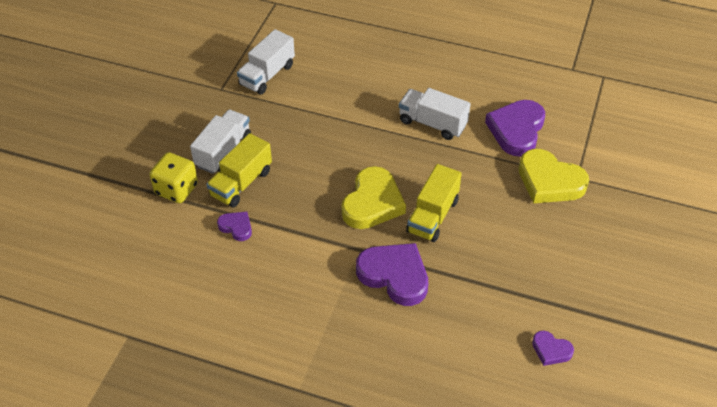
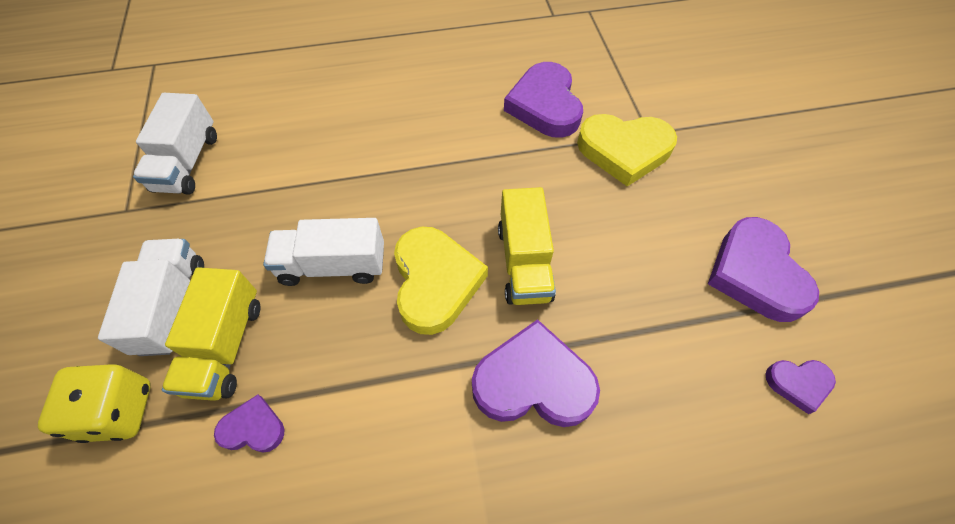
camera: 30 degrees left, 10 degrees up
(432, 123) = (444, 138): white truck -> white truck (333, 265)
(577, 287) = (755, 273): none -> purple heart

